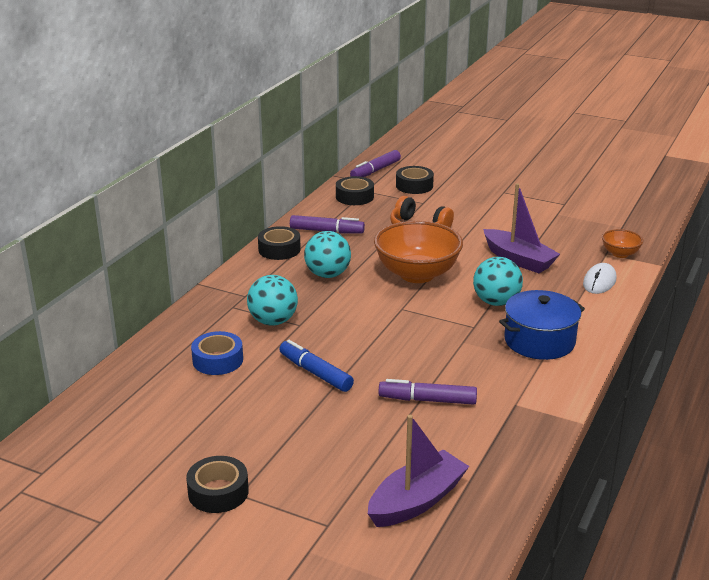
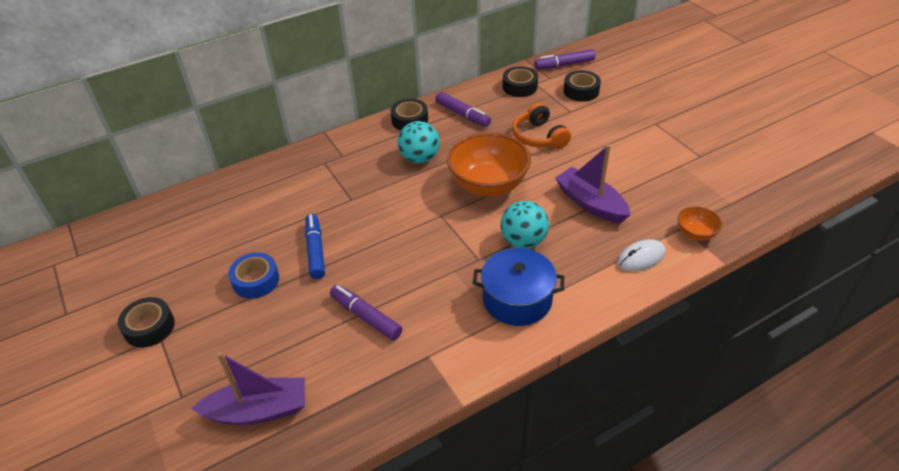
camera: 35 degrees right, 15 degrees up
(218, 360) = (265, 208): blue tape -> blue tape (256, 280)
(273, 321) = (336, 188): turquoise ball -> none
(518, 260) = (590, 203): purple boat -> purple boat turned 150 degrees clockwise

